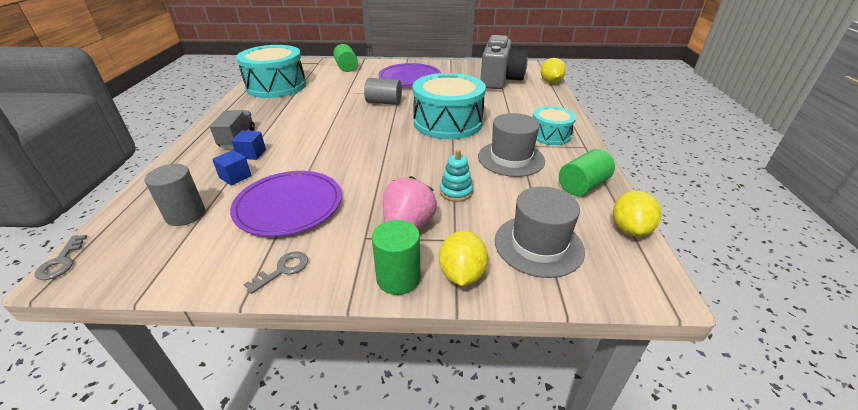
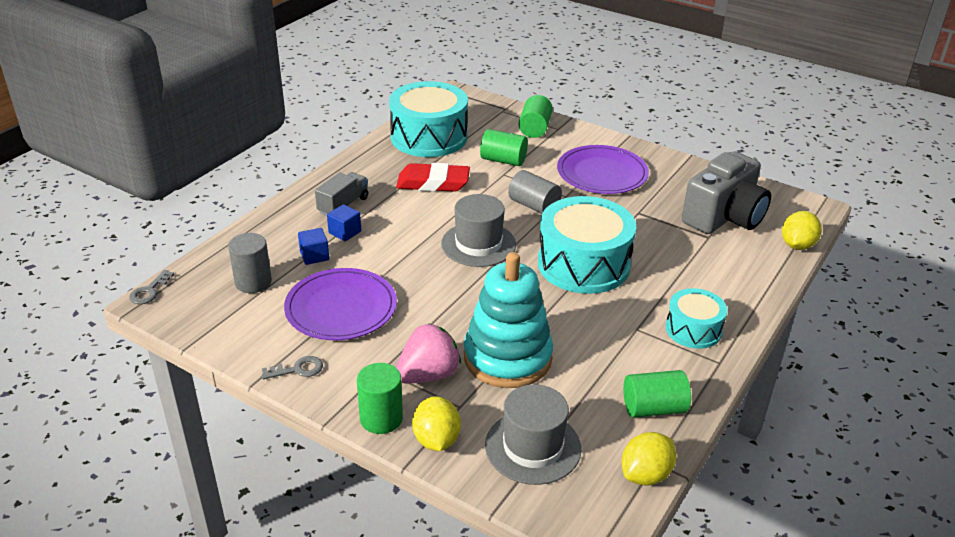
camera: 30 degrees right, 0 degrees up
(301, 108) = (433, 183): none -> red eraser
(340, 86) = (503, 160): none -> green cylinder
(456, 192) = (507, 358): turquoise stacking toy -> turquoise stacking toy, size x2.29
(462, 274) = (436, 440): yellow lemon -> yellow lemon turned 45 degrees counterclockwise
(511, 158) = (608, 342): grey hat -> grey hat (478, 244)

